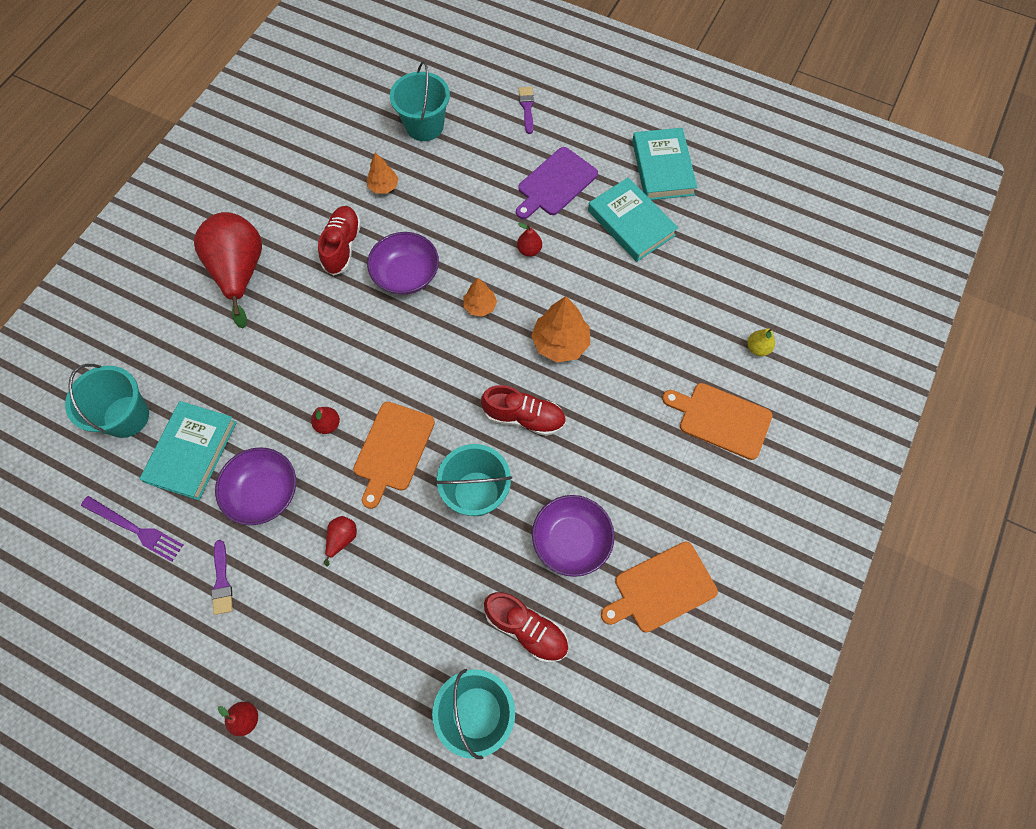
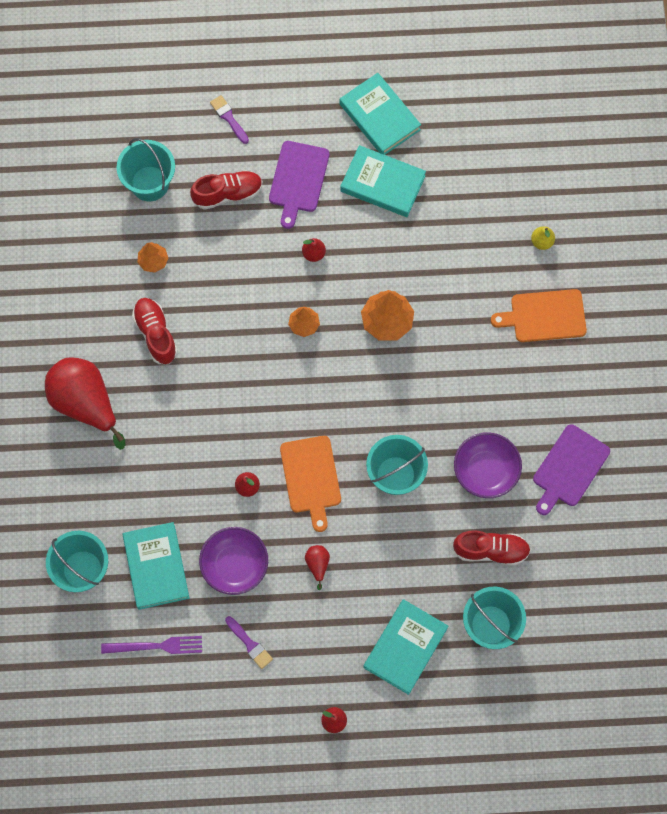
camera: 30 degrees left, 5 degrees up
(371, 682) = (405, 647): none -> turquoise book
(406, 275) = (226, 330): purple bowl -> none
(524, 417) = (395, 397): red shoe -> red shoe (227, 194)
(661, 588) = (569, 468): orange cutting board -> purple cutting board

